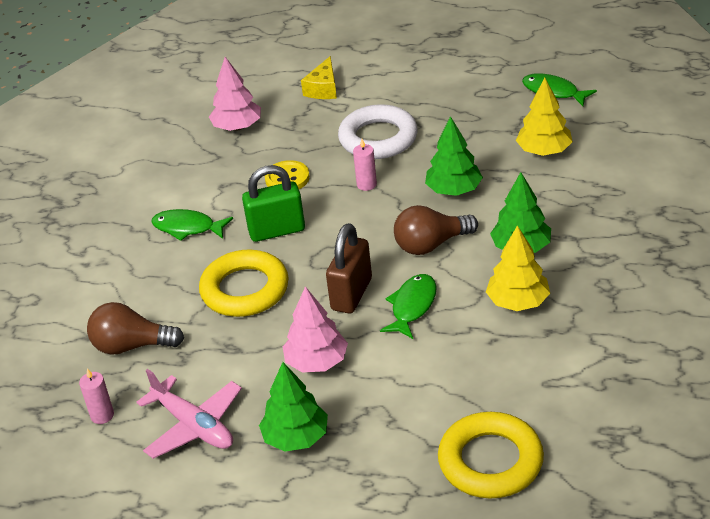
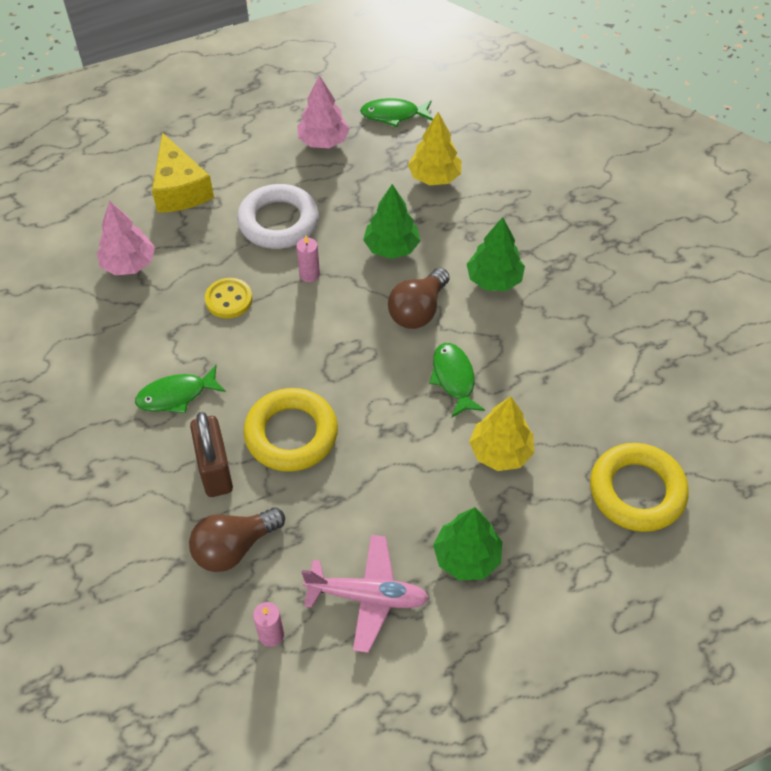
camera: 40 degrees left, 15 degrees up
(277, 231) = (267, 359): green padlock -> none
(316, 362) = (420, 474): pink tree -> pink tree (323, 141)
(323, 89) = (180, 189): yellow cheese -> yellow cheese, size x1.56
(351, 294) = (392, 392): brown padlock -> brown padlock (215, 470)
(518, 302) = (534, 333): yellow tree -> yellow tree (500, 452)

